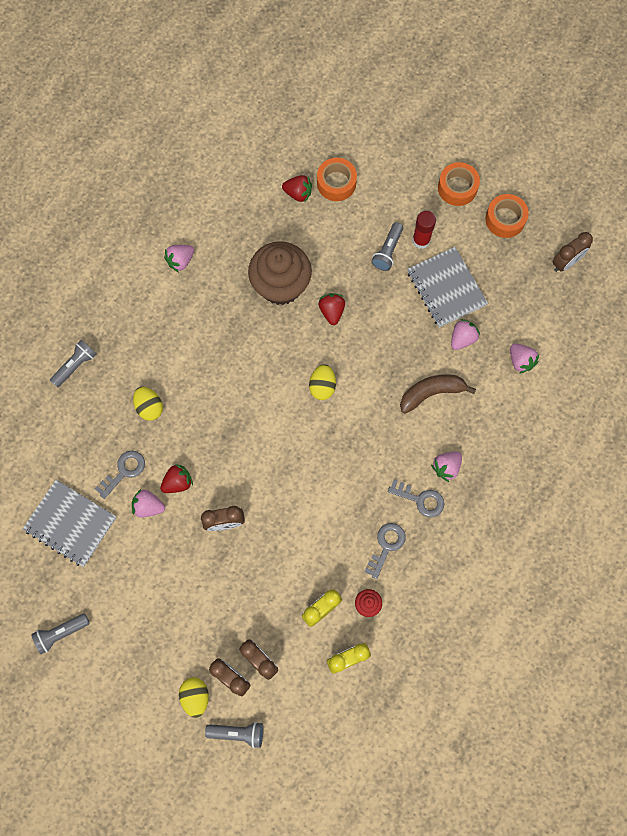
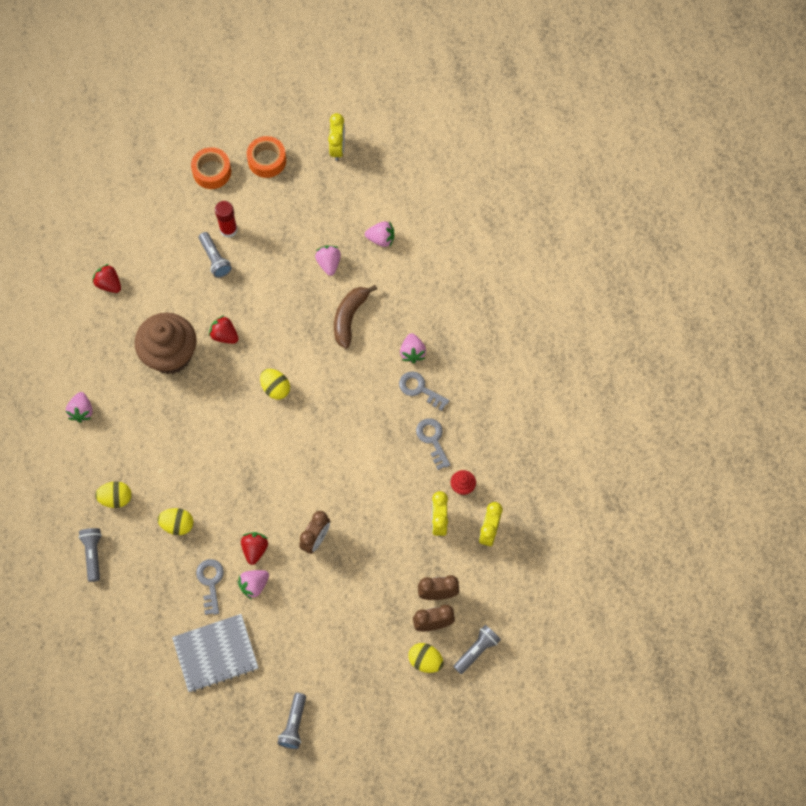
camera: 50 degrees left, 5 degrees down
(133, 344) = (116, 498): none -> yellow egg
(298, 193) = (109, 284): red strawberry -> red strawberry turned 105 degrees counterclockwise
(336, 183) = (127, 251): orange tape -> none
(420, 499) = (420, 389): grey key -> grey key turned 120 degrees counterclockwise
(446, 288) = (281, 243): grey notebook -> none
(566, 263) = (337, 148): brown clock -> yellow clock

